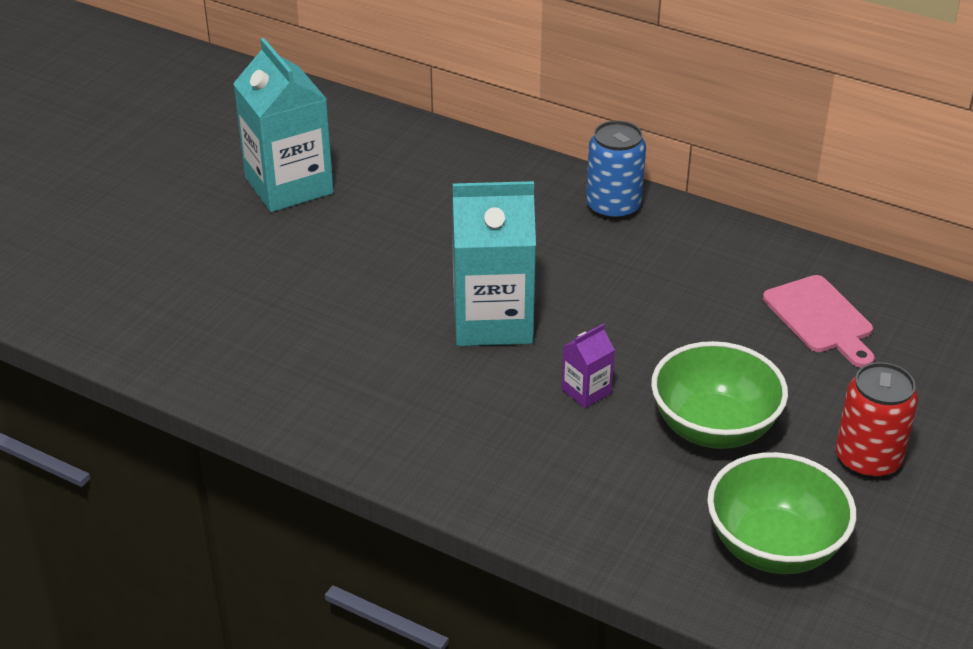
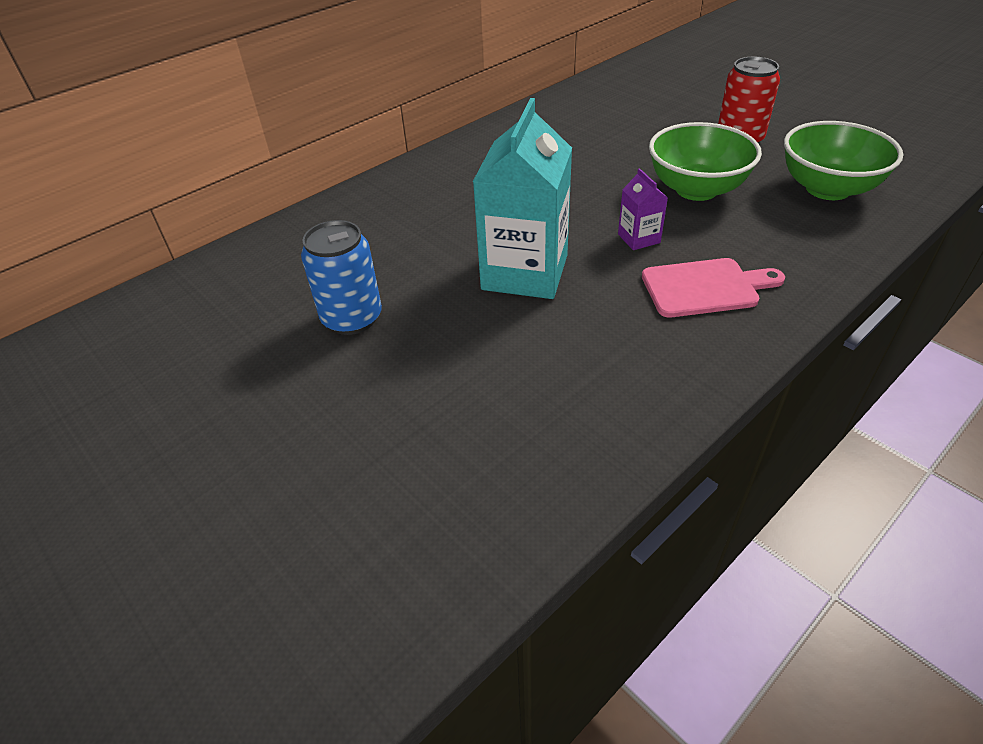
camera: 70 degrees left, 5 degrees up
(289, 185) = (209, 382): turquoise carton -> none
(613, 207) = (403, 185): blue can -> blue can (352, 318)
(821, 318) = (587, 128): pink cutting board -> pink cutting board (705, 287)

